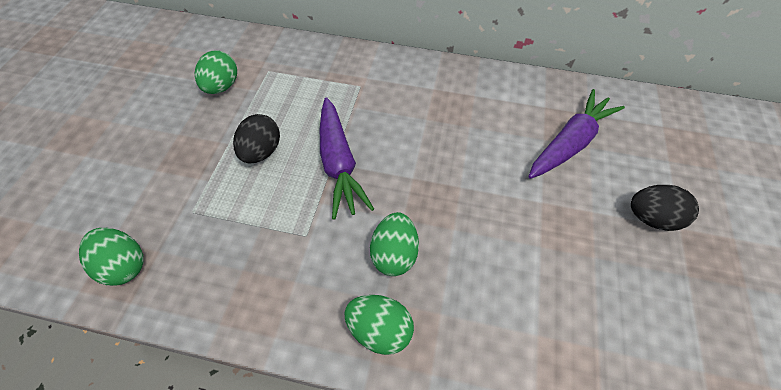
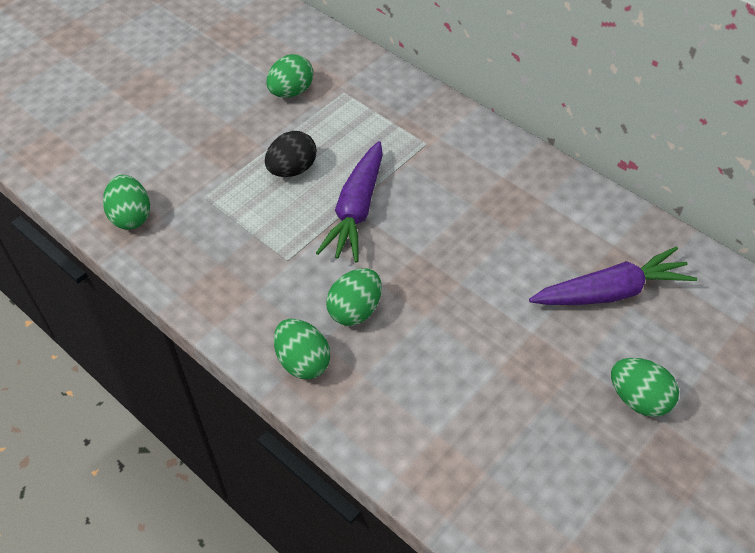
camera: 30 degrees right, 5 degrees down
(650, 218) = (638, 398): black egg -> green egg

